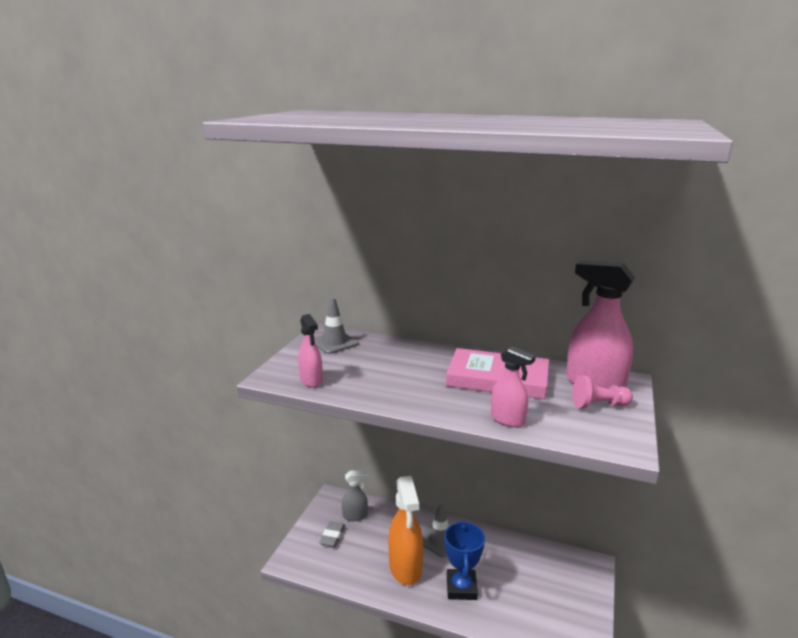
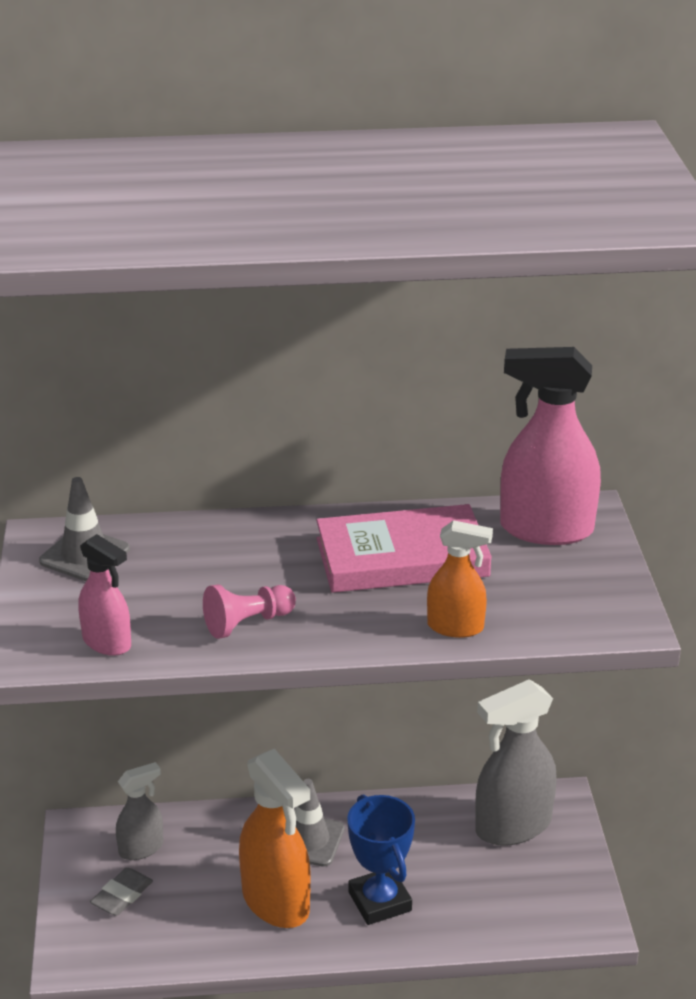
camera: 25 degrees left, 10 degrees up
(332, 536) = (122, 895): grey eraser -> grey eraser turned 45 degrees clockwise
(508, 420) = (456, 627): pink spray bottle -> orange spray bottle
(558, 571) = (512, 826): none -> grey spray bottle
(599, 405) = (567, 565): pink pawn -> pink pawn (247, 623)

